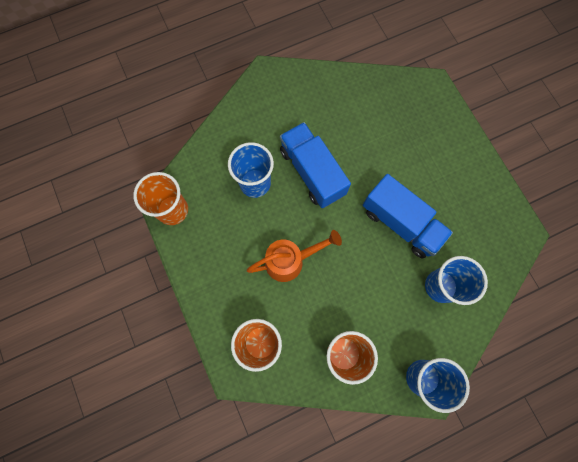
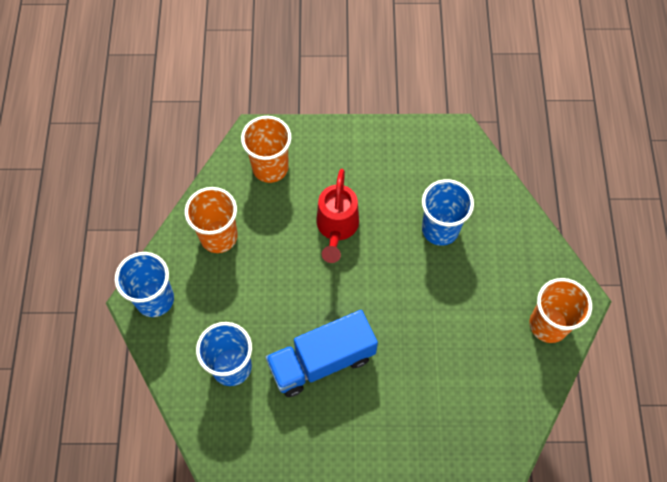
camera: 115 degrees right, 10 degrees down
(172, 210) = (445, 140): orange cup -> orange cup (548, 324)
(290, 261) = (336, 228): orange watering can -> red watering can
(312, 172) = (427, 294): blue truck -> none

